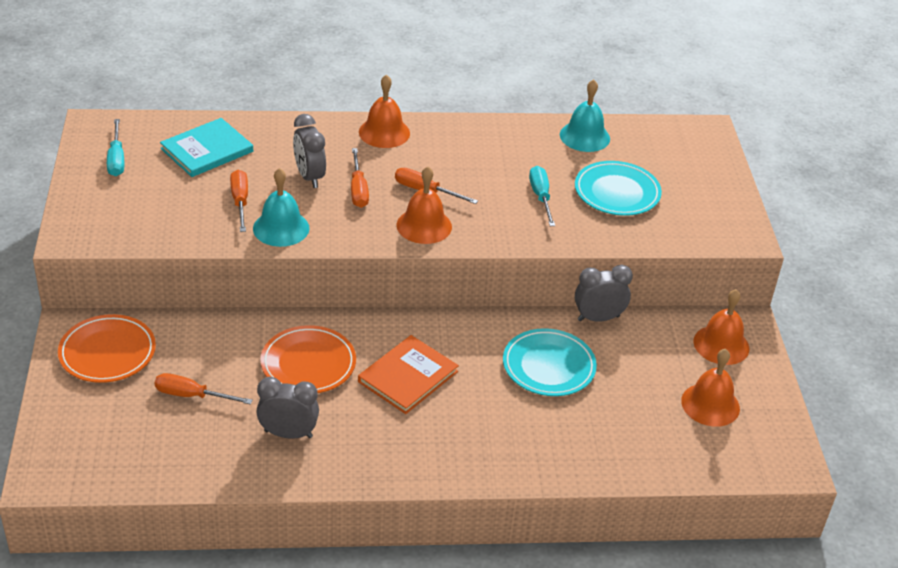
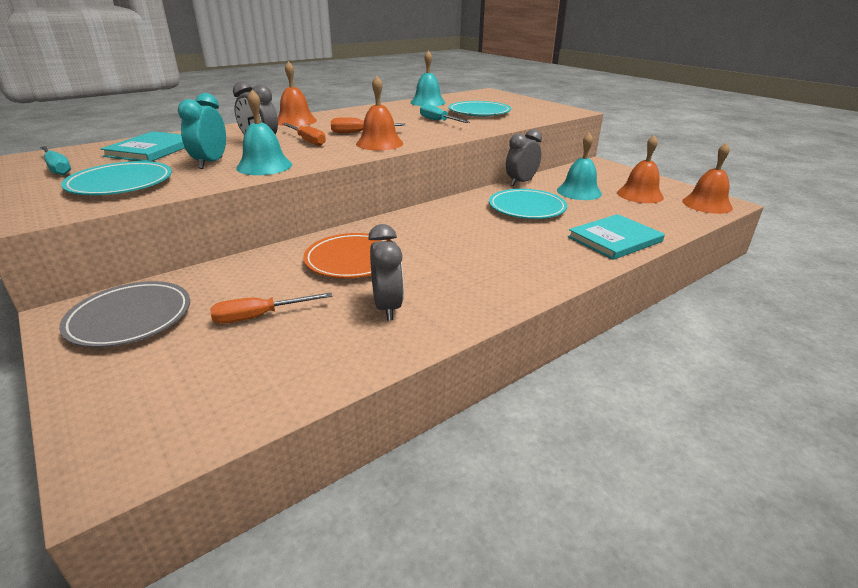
camera: 30 degrees left, 10 degrees down
(107, 353) = (130, 318): orange plate -> grey plate
(151, 211) = (121, 184): none -> turquoise plate
(240, 201) = (210, 163): orange screwdriver -> turquoise clock
(288, 434) = (387, 307): grey clock -> grey clock turned 105 degrees clockwise
(408, 376) = (441, 241): orange book -> none
(578, 455) = (615, 239): none -> turquoise book
(644, 366) = (579, 192): none -> turquoise bell
(721, 344) = (601, 173): orange bell -> orange bell (707, 204)

